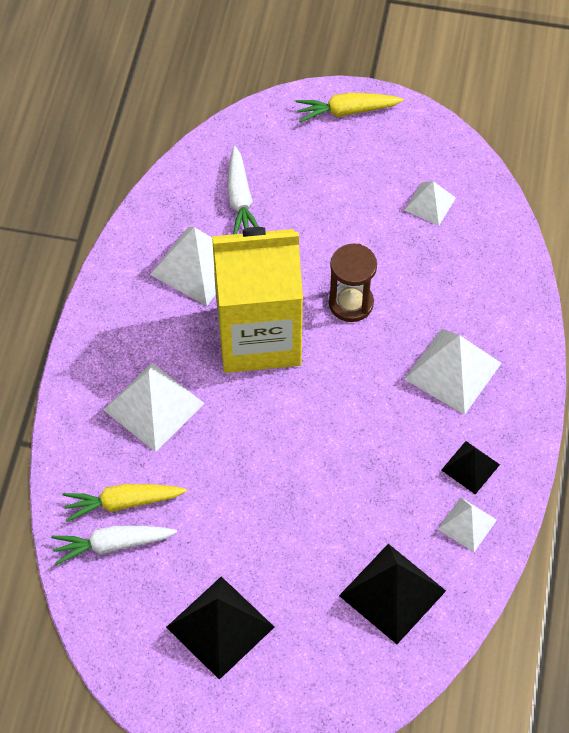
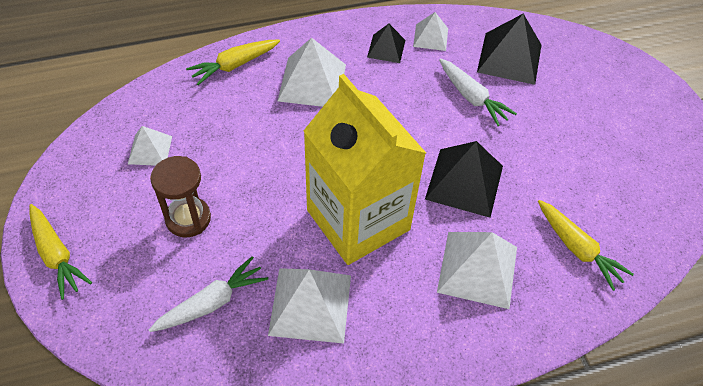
camera: 120 degrees left, 5 degrees down
(112, 545) = (615, 238): white carrot -> white carrot (472, 97)
(220, 627) = (613, 140): black pyramid -> black pyramid (464, 182)
(351, 303) = (286, 167): brown hourglass -> brown hourglass (188, 218)
(512, 309) = (234, 65): none -> yellow carrot

